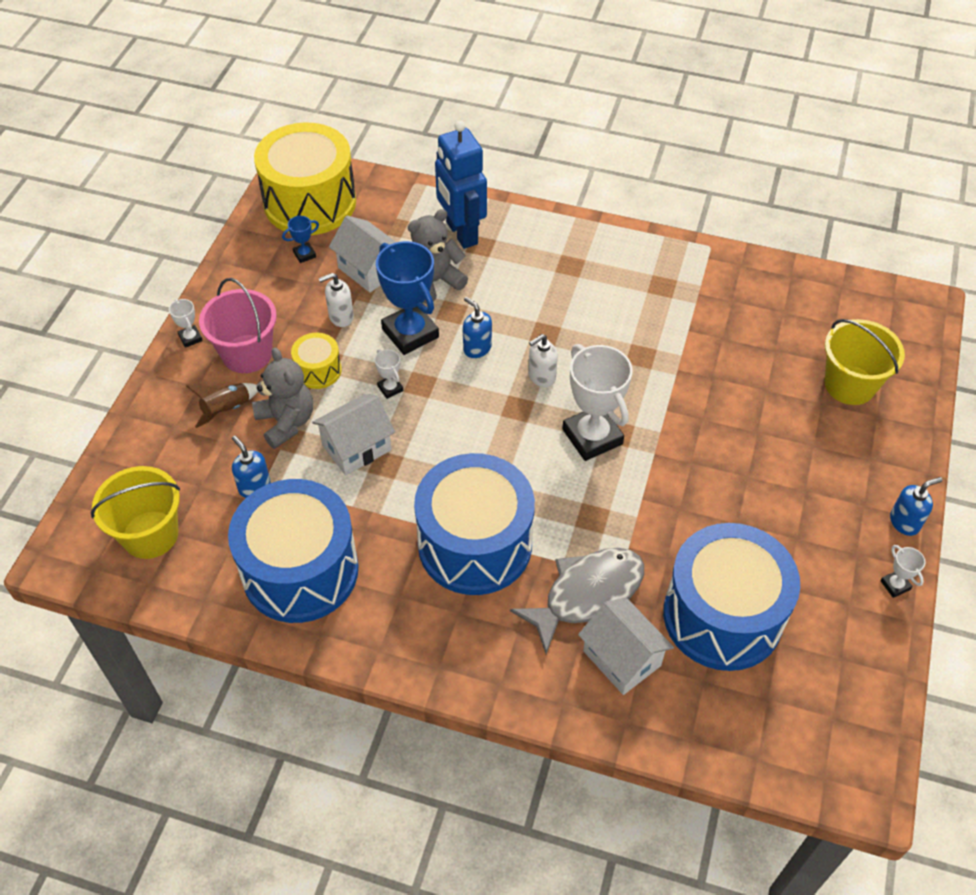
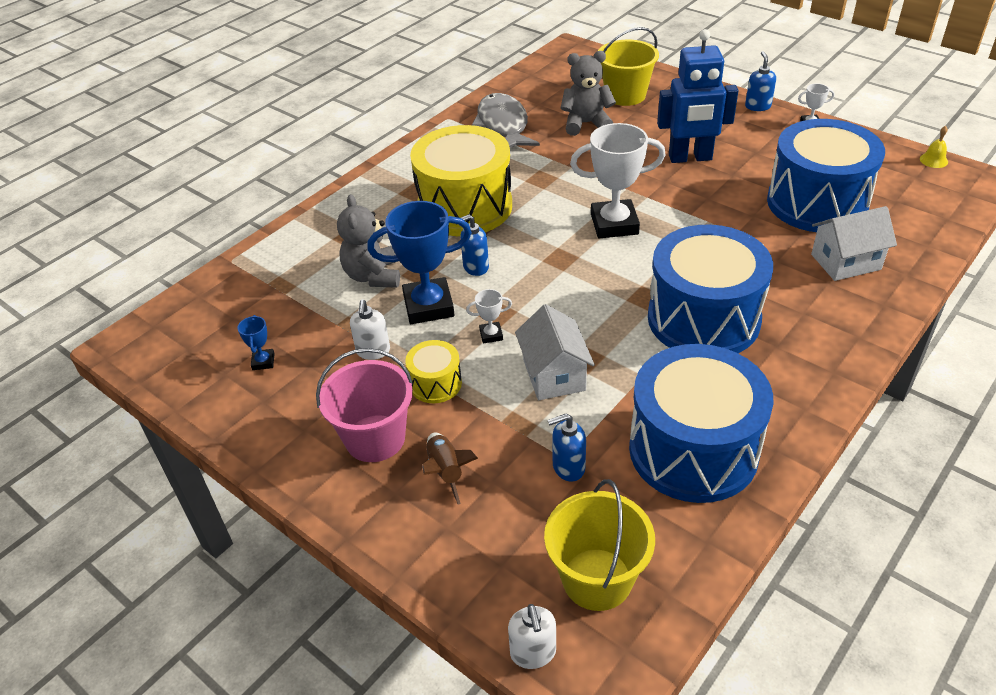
camera: 65 degrees left, 10 degrees down
(190, 338) = (317, 486): white trophy -> none
(286, 422) = (492, 423): grey teddy bear -> grey teddy bear (586, 124)
(310, 202) = (189, 342): yellow drum -> yellow drum (465, 207)
(369, 270) = (323, 317): white house -> none
(461, 233) = (324, 245): blue robot -> blue robot (690, 158)
(541, 377) = (532, 237): white soap dispenser -> white soap dispenser (533, 653)
(587, 594) = (778, 265): grey fish -> grey fish (503, 125)
(885, 735) = (933, 160): none -> yellow bell

